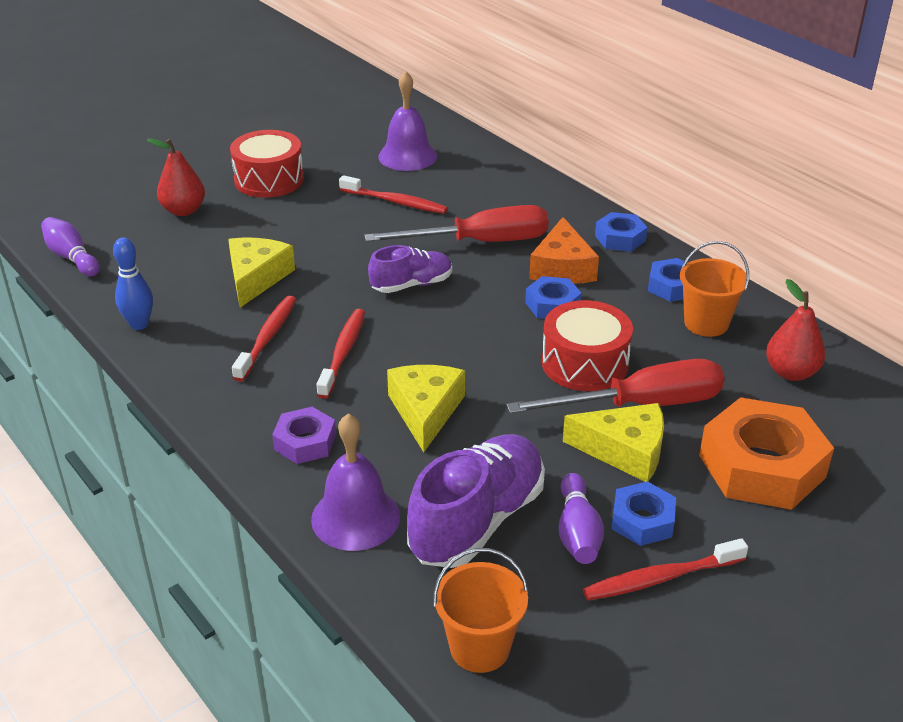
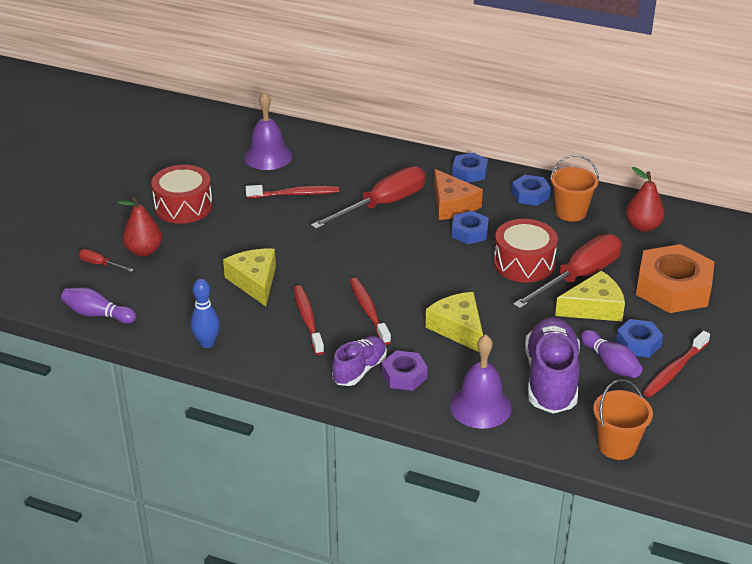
camera: 30 degrees left, 0 degrees up
(129, 210) = (100, 264): none -> red screwdriver
(412, 285) = (367, 250): purple shoe -> purple shoe (359, 370)

